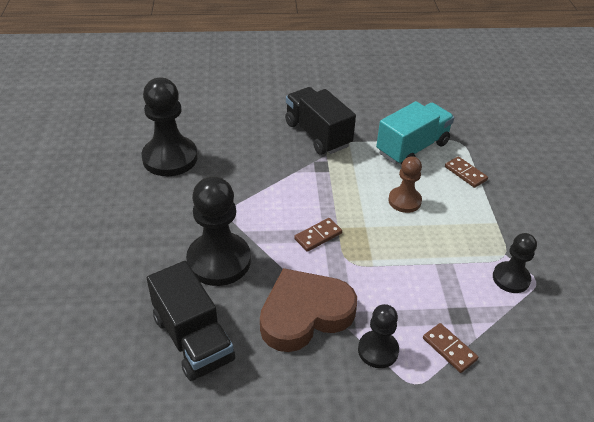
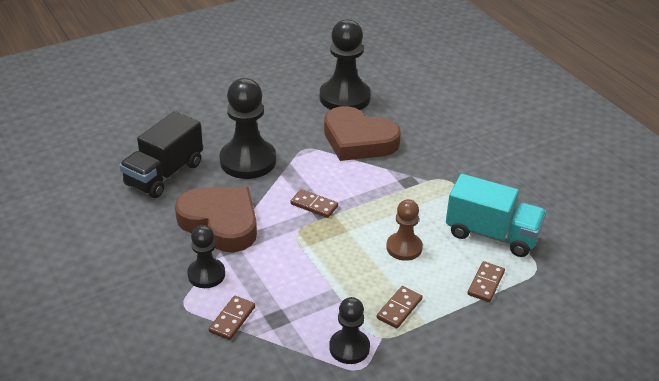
camera: 65 degrees right, 5 degrees down
(243, 173) = (358, 140): none -> brown heart
(317, 134) = (452, 166): black truck -> none
(475, 231) = (399, 308): none -> brown domino

